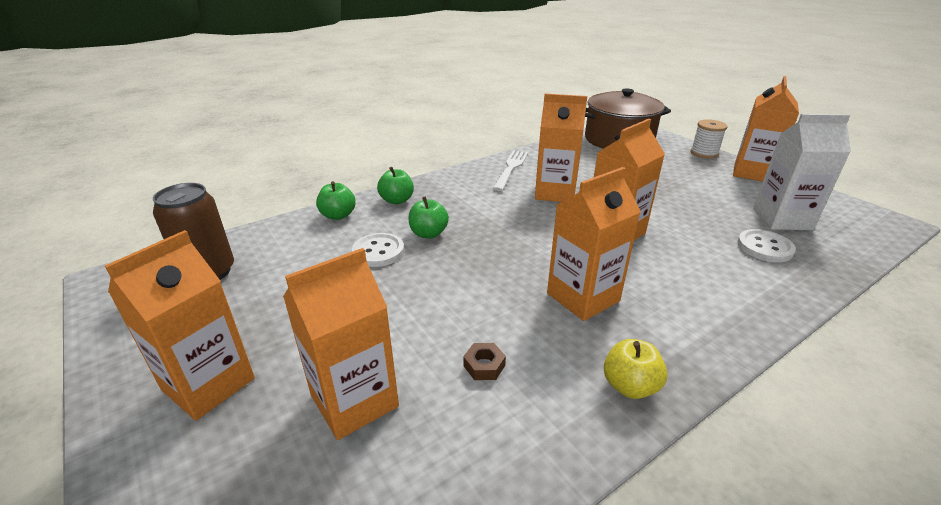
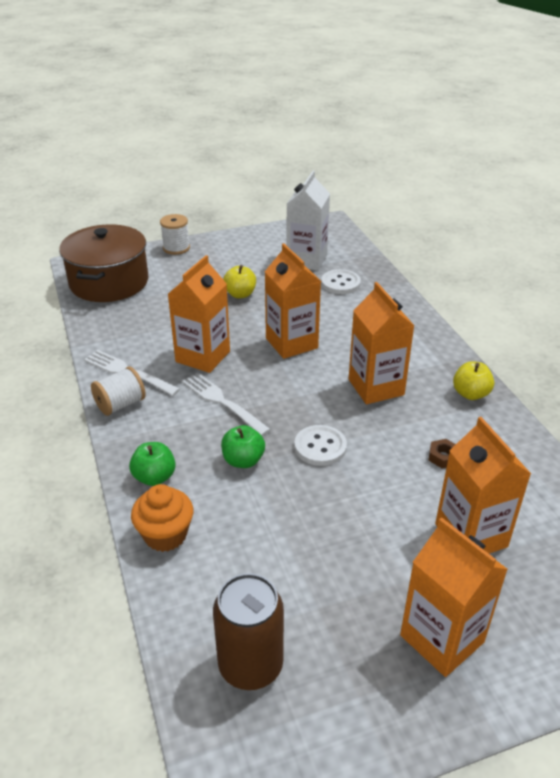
camera: 75 degrees left, 5 degrees up
(338, 215) = (165, 535): green apple -> orange cupcake
(378, 251) = (263, 504): white button -> white button (320, 447)
(472, 173) = (120, 404): none -> white spool
(499, 212) = (222, 402): none -> white fork
(668, 193) = (240, 294): none -> yellow apple
(752, 173) = (229, 241): orange carton -> none

